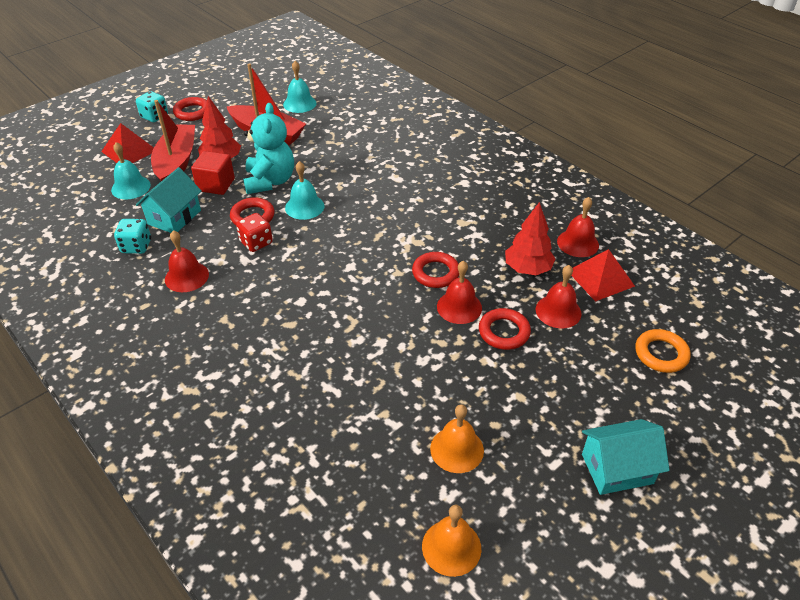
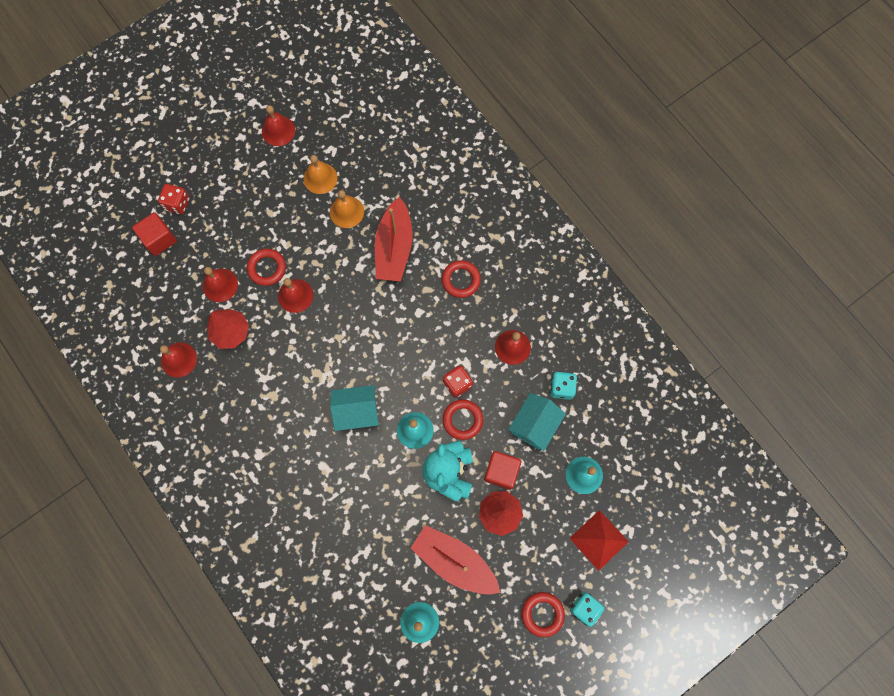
camera: 175 degrees left, 30 degrees up
(176, 162) = (545, 513): red boat -> red boat (394, 247)
(435, 273) = (307, 334): red ring -> red ring (461, 280)
(451, 547) = (334, 120): orange bell -> orange bell (346, 212)
(544, 520) = (278, 130): none -> red bell
(600, 278) = (174, 317): red pyramid -> none
(617, 468) = (224, 157): turquoise house -> turquoise house (357, 411)
(658, 398) = (177, 204): none -> red dice
(661, 354) = (159, 239): orange ring -> red cube

